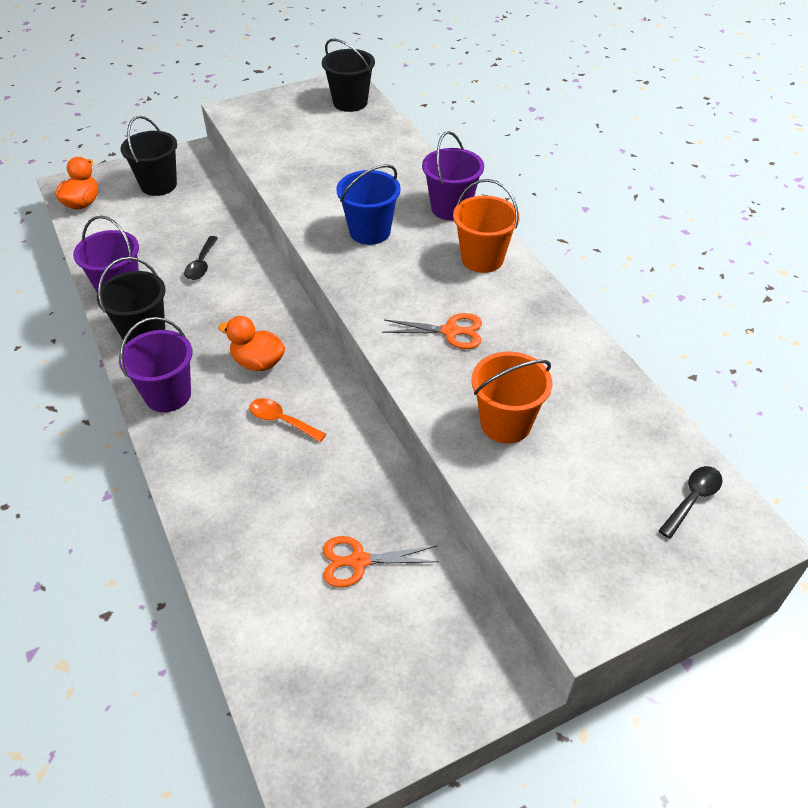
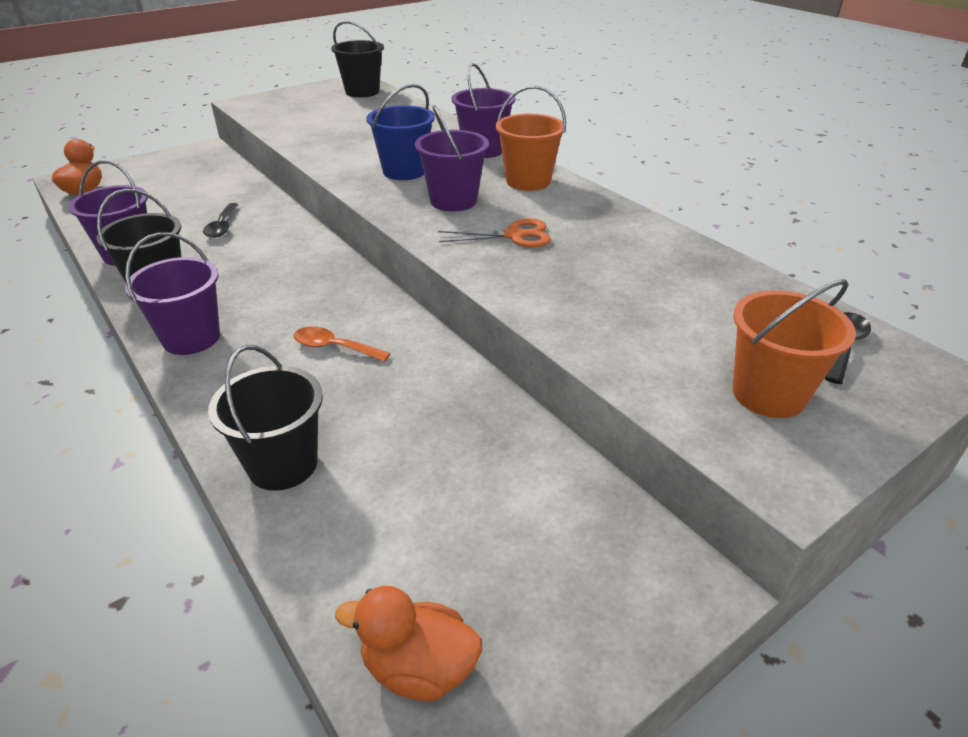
camera: 10 degrees left, 10 degrees down
(158, 185) = (169, 172): black bucket -> black bucket (282, 464)
(258, 362) = (297, 299): orange duck -> orange duck (418, 668)
(358, 561) = (459, 476): orange scissors -> none
(406, 279) = (453, 201): none -> purple bucket
(505, 423) = (604, 303): orange bucket -> orange bucket (768, 394)

